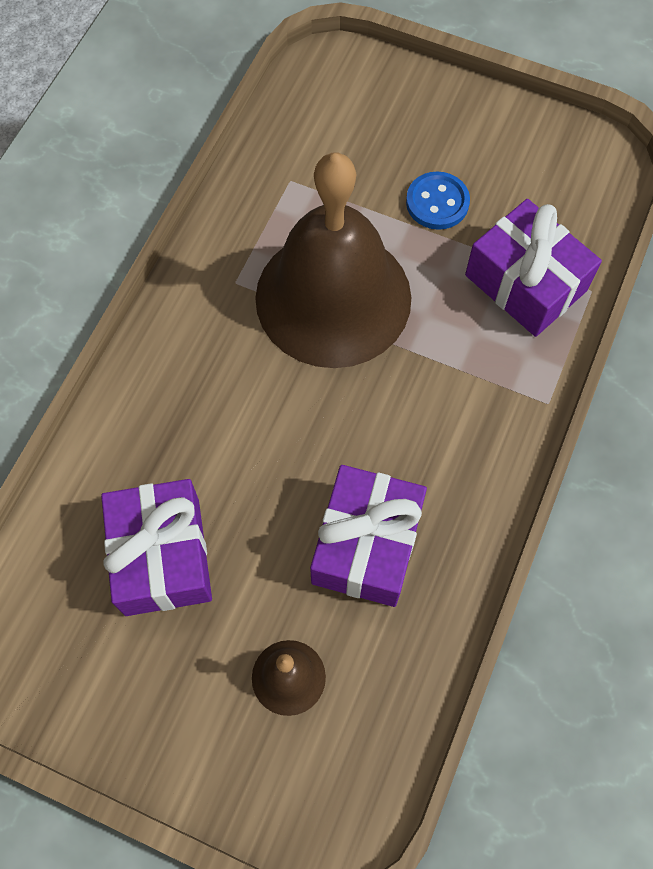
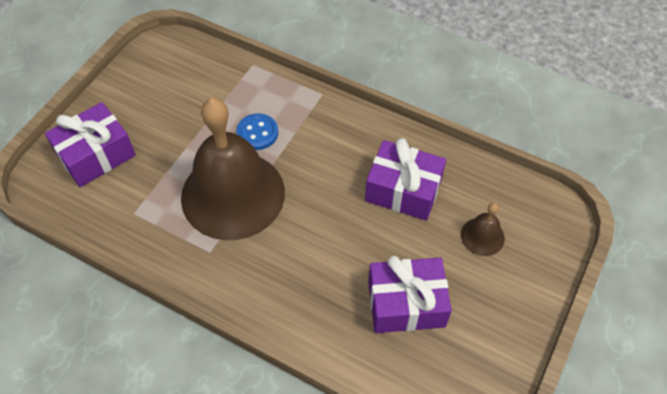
camera: 85 degrees left, 10 degrees down
(437, 202) = (173, 131): blue button -> blue button (257, 133)
(525, 283) = (241, 94): purple gift -> purple gift (96, 155)

